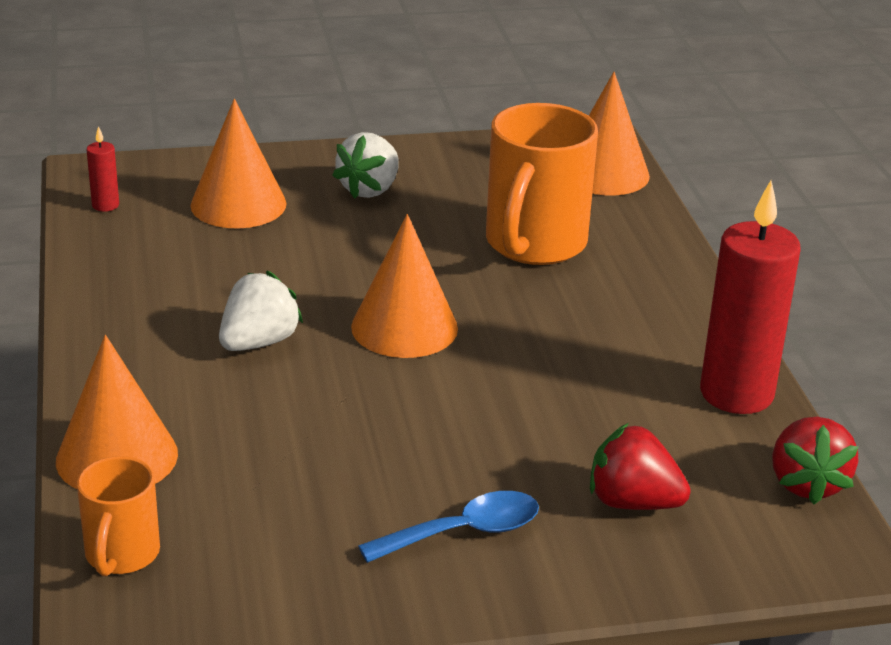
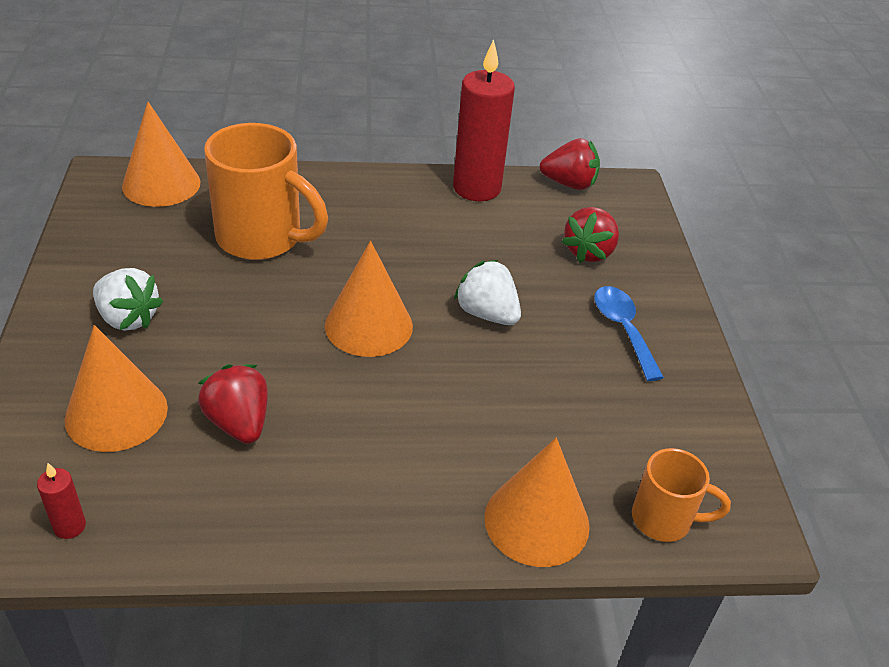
camera: 85 degrees left, 10 degrees up
(236, 266) = (239, 423): none -> red strawberry
(259, 342) = (375, 416): white strawberry -> white strawberry (487, 314)

